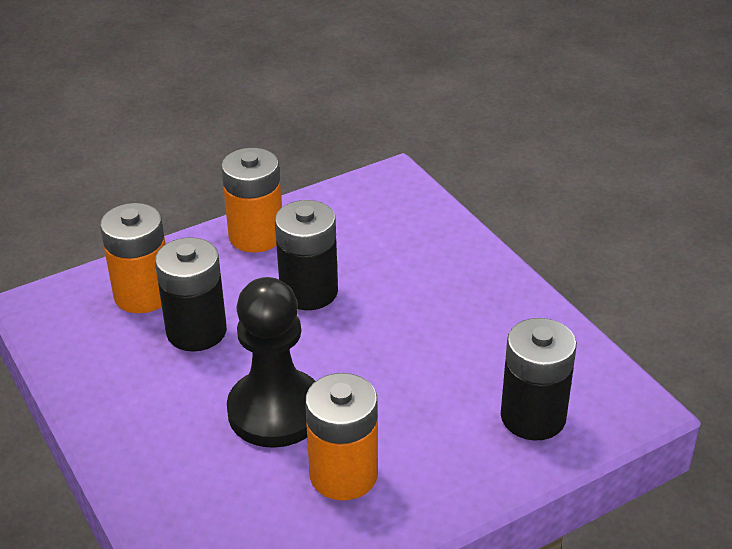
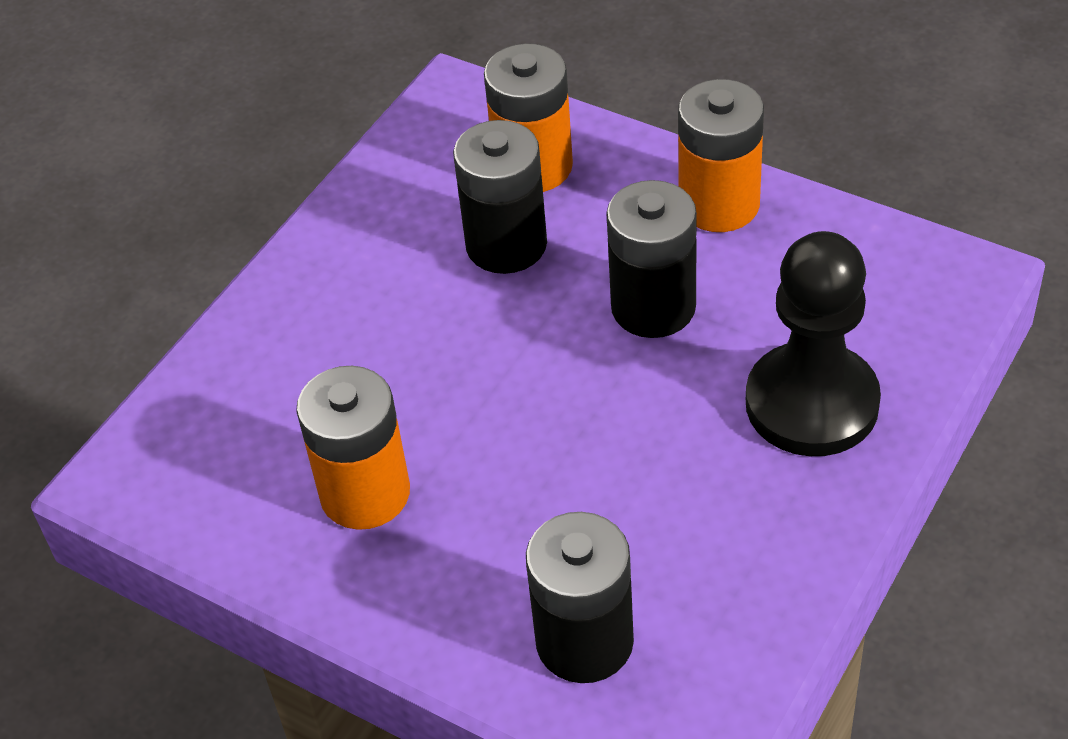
camera: 65 degrees right, 10 degrees up
(276, 411) = (425, 382): black pawn -> black pawn (812, 403)

